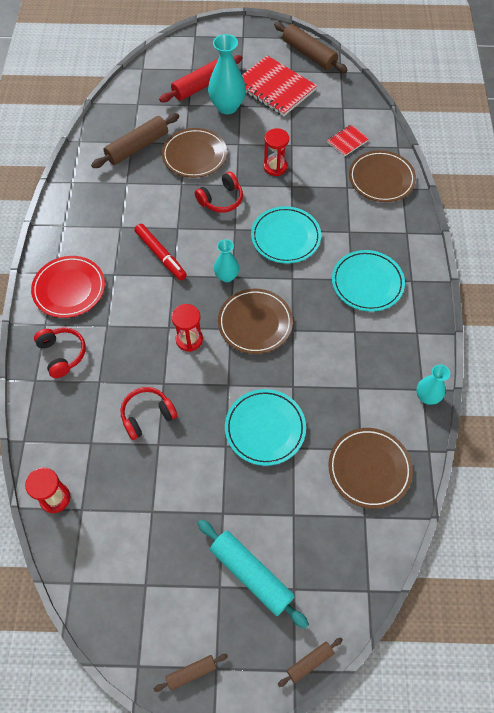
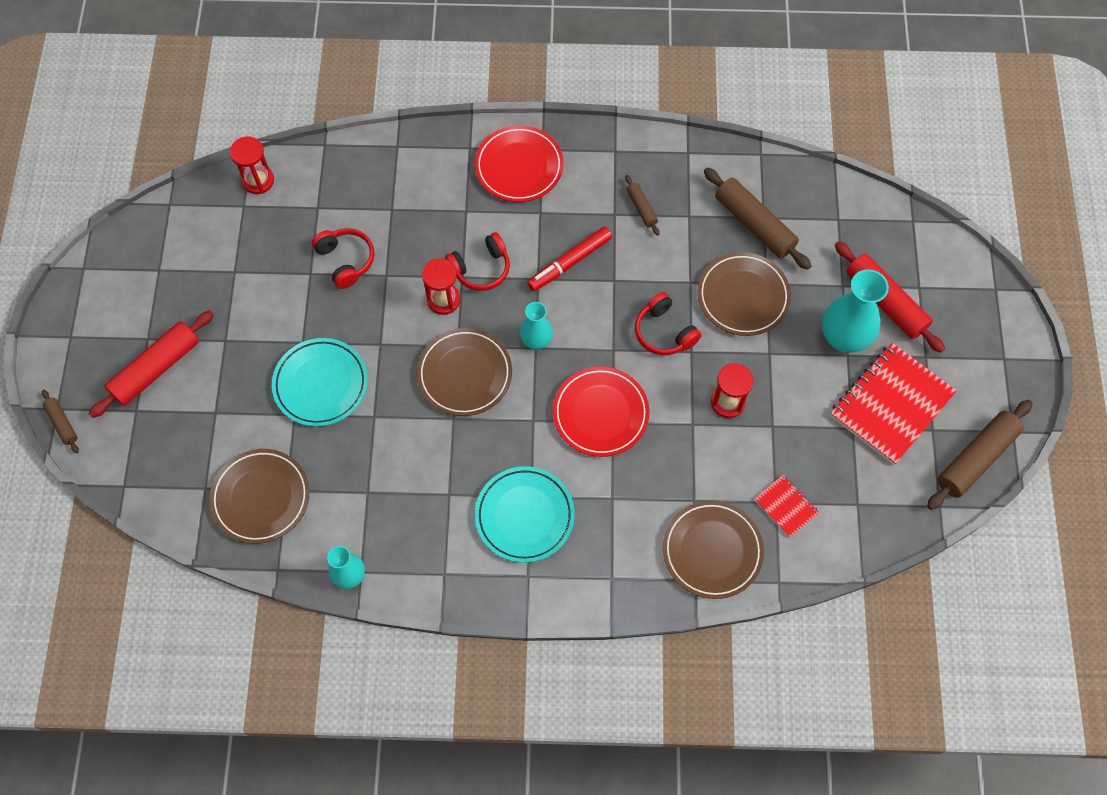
camera: 90 degrees right, 5 degrees up
(62, 354) = (429, 169): red headphones -> red headphones (481, 268)
(191, 672) = (70, 315): brown rolling pin -> brown rolling pin (641, 208)
(251, 575) = (156, 368): turquoise rolling pin -> red rolling pin
(285, 237) = (600, 413): turquoise plate -> red plate

